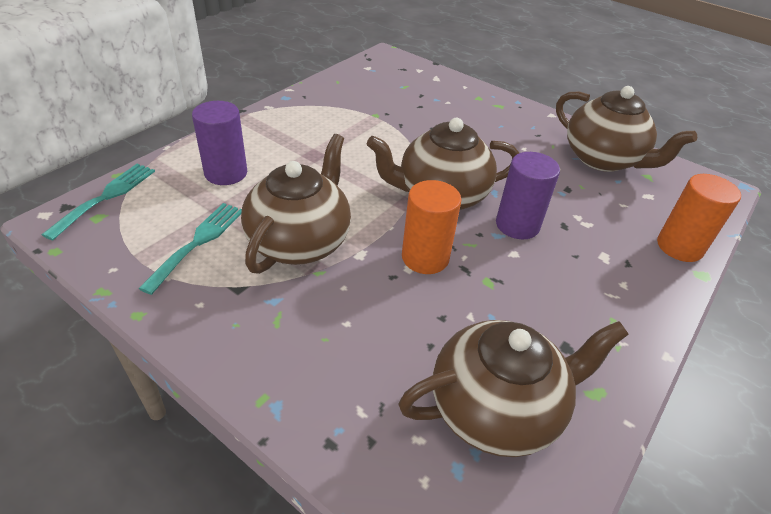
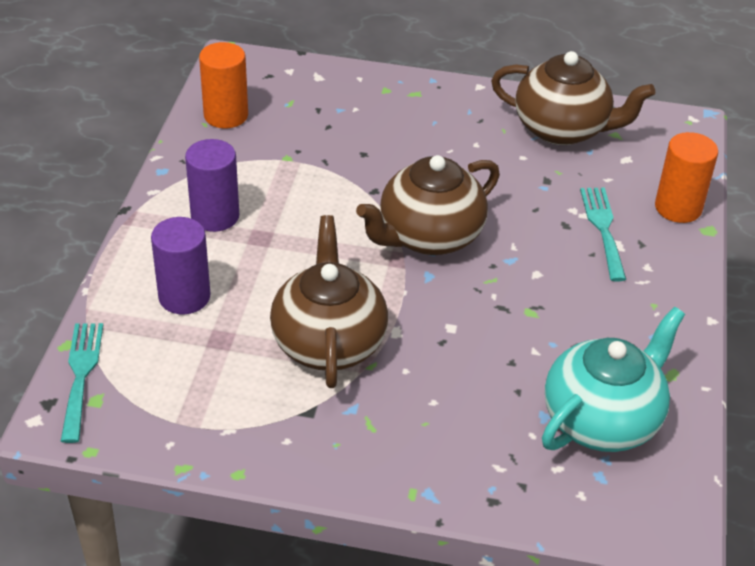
camera: 25 degrees left, 0 degrees up
(198, 242) = (228, 383): turquoise fork -> turquoise fork (603, 228)
(425, 257) = (459, 311): orange cylinder -> orange cylinder (226, 115)
(497, 409) = (602, 420): brown teapot -> turquoise teapot
(517, 225) = (522, 241): purple cylinder -> purple cylinder (215, 216)

